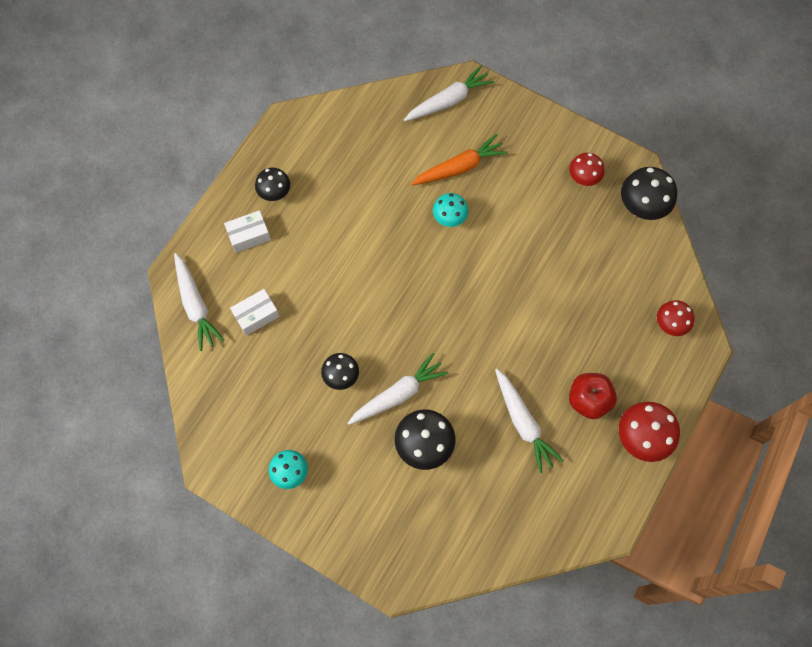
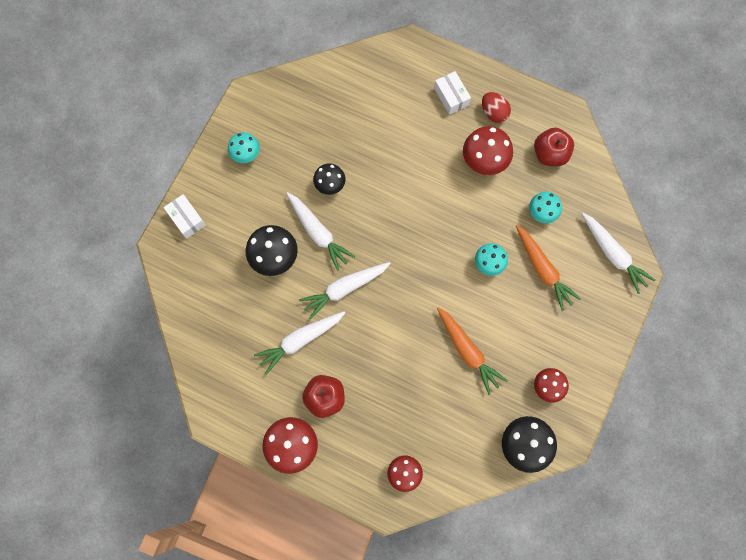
camera: 85 degrees right, 5 degrees up
(196, 305) = (383, 64): white carrot -> white carrot (344, 289)
(256, 315) = (378, 112): white box -> white box (187, 219)
(275, 194) = (494, 113): black mushroom -> red egg
(331, 144) = (550, 154): none -> red apple
(332, 210) = (484, 162): none -> red mushroom
(397, 161) = (541, 213): none -> turquoise mushroom
(543, 249) = (468, 351): none -> orange carrot

